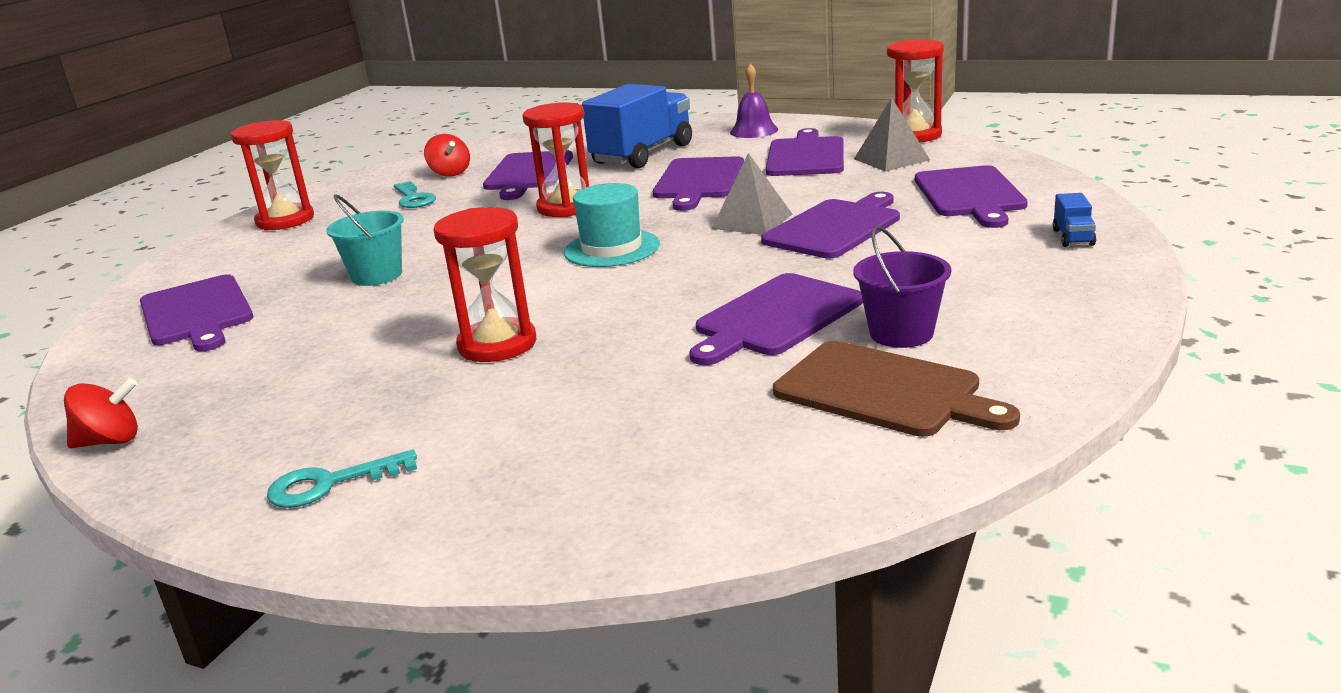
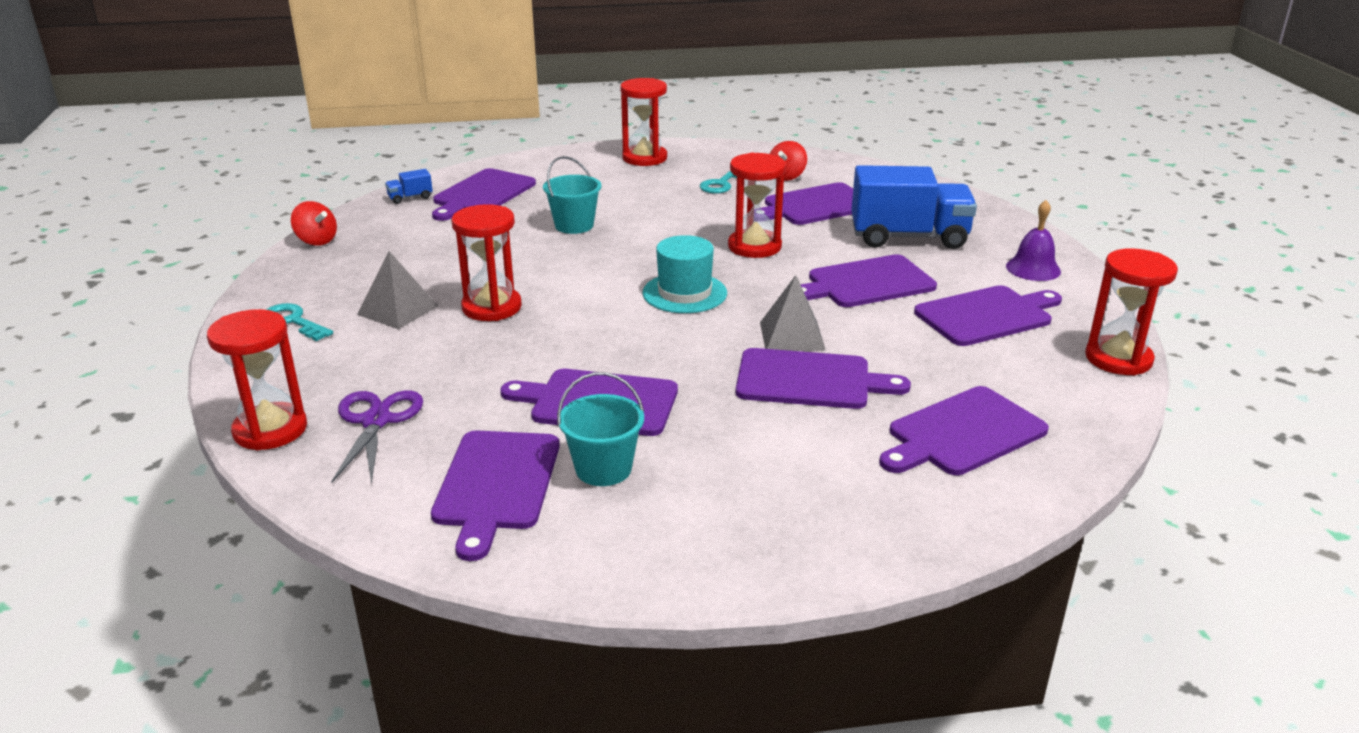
camera: 55 degrees right, 5 degrees up
(613, 530) = (270, 430): none -> red hourglass
(676, 448) = (376, 421): none -> purple scissors
(883, 391) = (496, 484): brown cutting board -> purple cutting board
(891, 159) = (1025, 364): grey pyramid -> grey pyramid (397, 310)
(901, 333) = (603, 469): purple bucket -> turquoise bucket
(1073, 237) = (892, 520): blue truck -> blue truck (410, 198)

